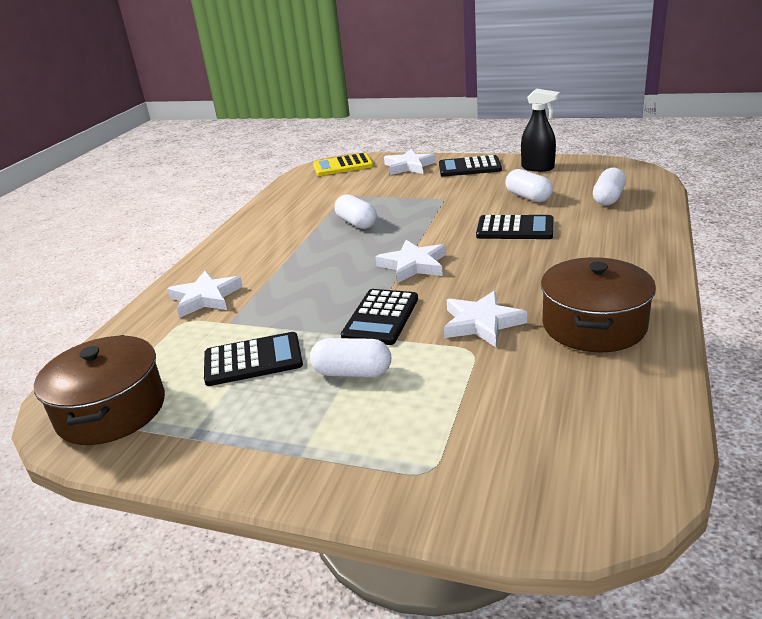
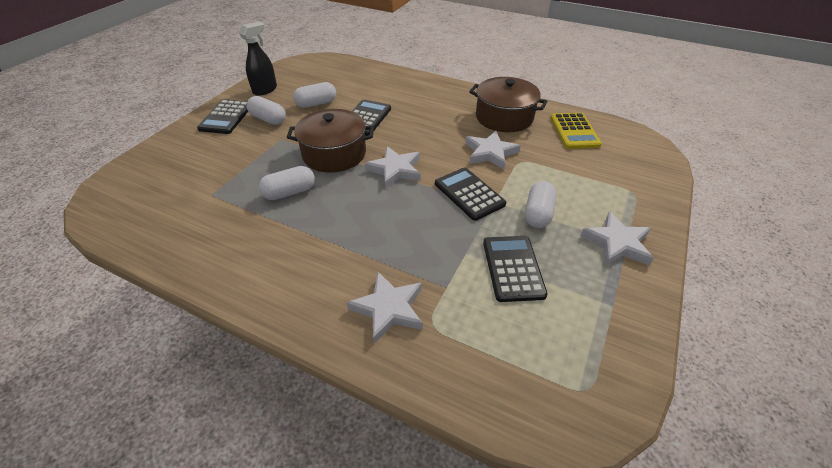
camera: 85 degrees left, 15 degrees up
(111, 410) = (578, 370): brown pot -> brown pot (334, 154)
(343, 166) = (120, 190): yellow calculator -> yellow calculator (574, 131)
(381, 317) = (469, 194): black calculator -> black calculator turned 150 degrees counterclockwise
(409, 166) = (180, 147): white star -> white star (617, 243)
(608, 198) = (346, 78): white capsule -> white capsule (268, 119)

